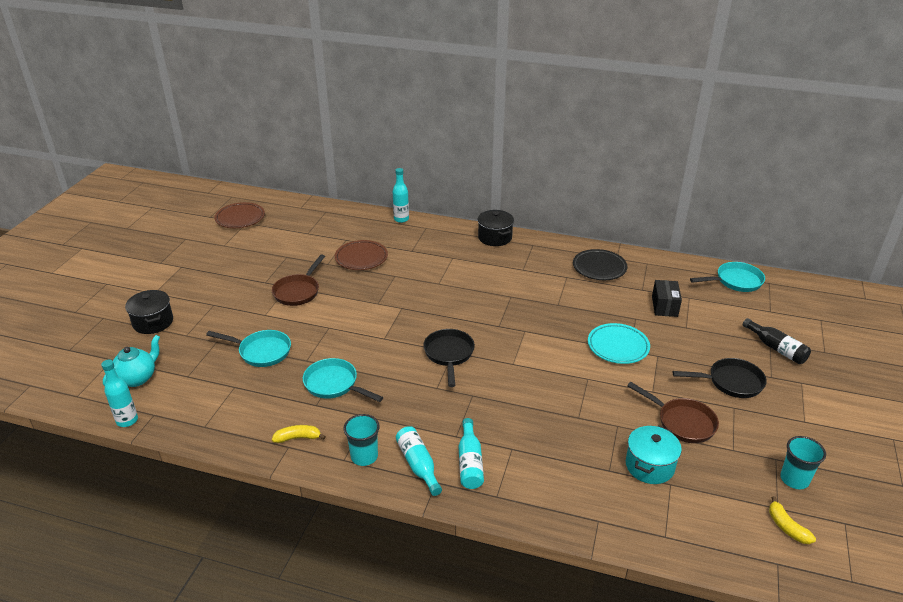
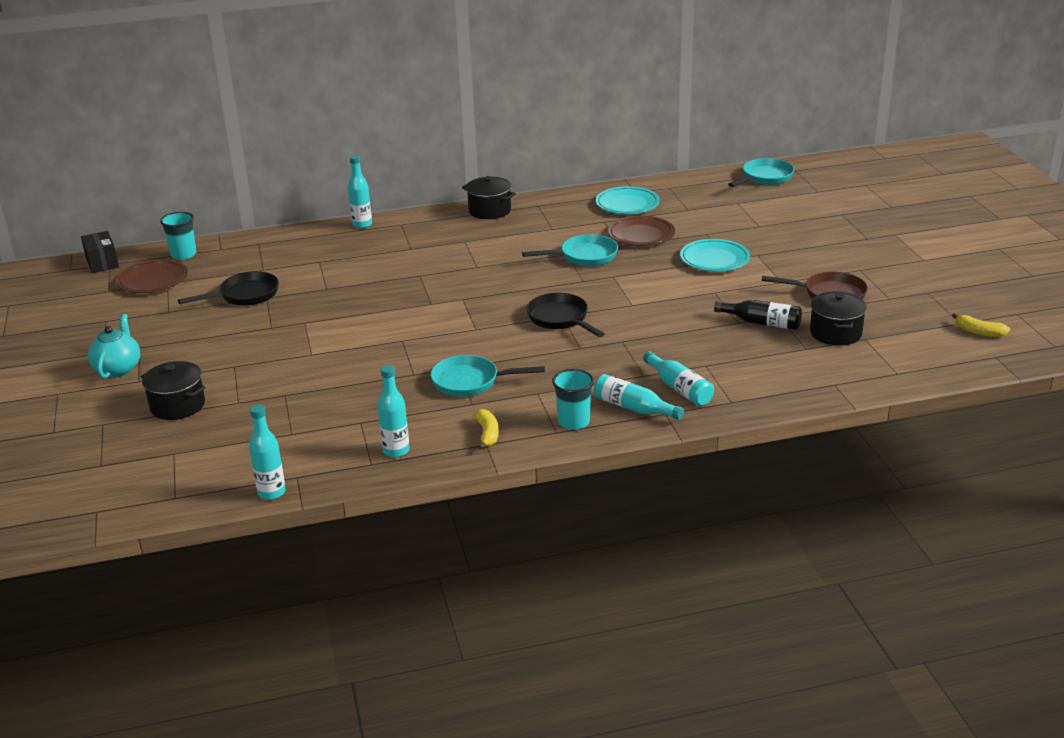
camera: 30 degrees left, 5 degrees down
(137, 378) = (231, 456): turquoise teapot -> turquoise teapot (118, 369)
(229, 423) = (396, 451): none -> turquoise bottle
(261, 351) = (351, 385): turquoise pan -> turquoise pan (584, 256)
(298, 291) = (324, 322): brown pan -> none
(298, 438) = (487, 434): yellow banana -> yellow banana turned 120 degrees clockwise
(361, 258) = (360, 272): brown plate -> brown plate (641, 235)
(599, 268) = (627, 204): black plate -> turquoise plate
(649, 466) = (835, 333): turquoise pot -> black pot
(664, 306) = (723, 216): black box -> black box (102, 262)
(731, 382) = (839, 253): black pan -> black pan (245, 295)
(776, 348) = (850, 217): black bottle -> black bottle (761, 323)
(794, 479) = (954, 300): turquoise cup -> turquoise cup (183, 254)

